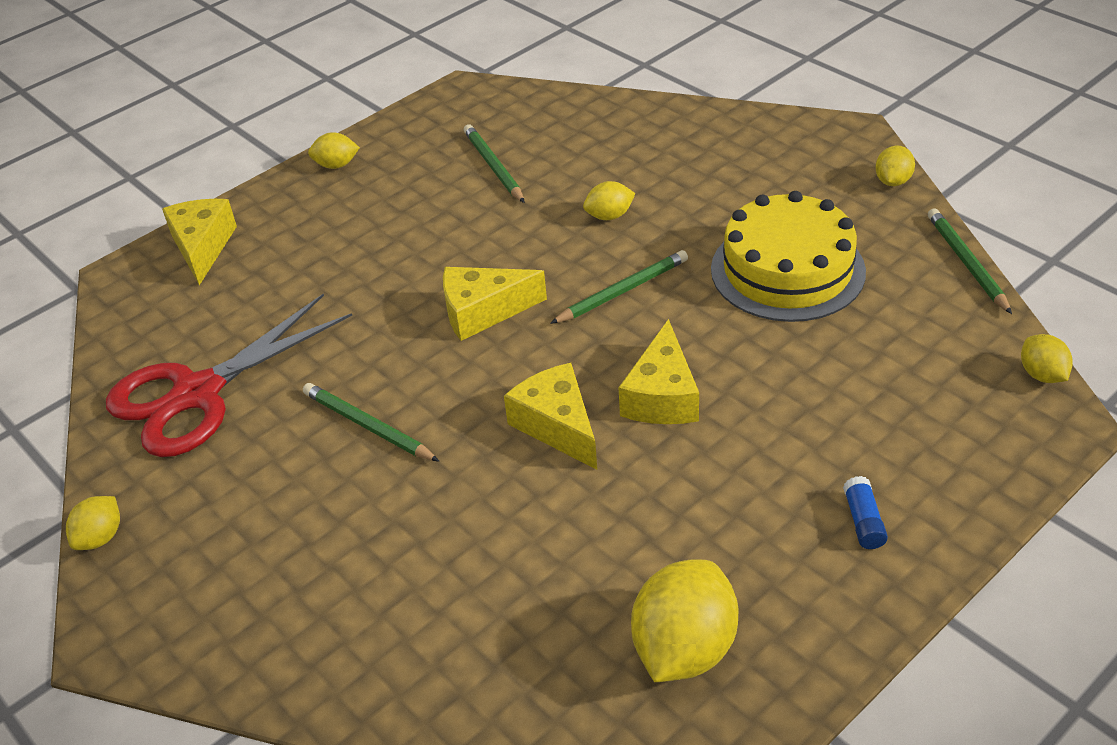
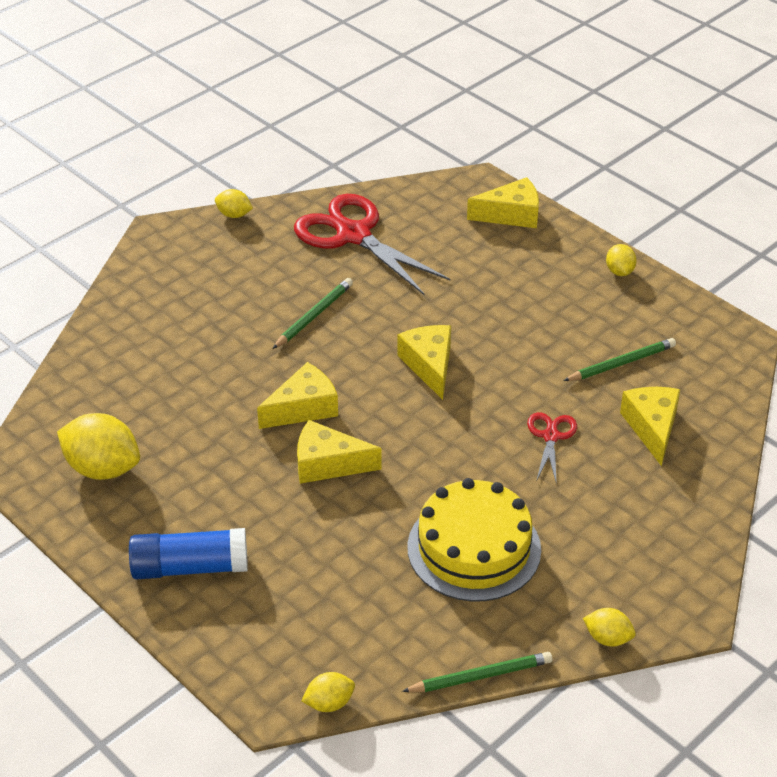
camera: 85 degrees right, 0 degrees up
(595, 149) = (652, 427): none -> yellow cheese
(609, 216) = (551, 436): yellow lemon -> red scissors
(622, 291) = (450, 443): green pencil -> none
(863, 521) = (190, 567): blue glue stick -> blue glue stick, size x2.16

